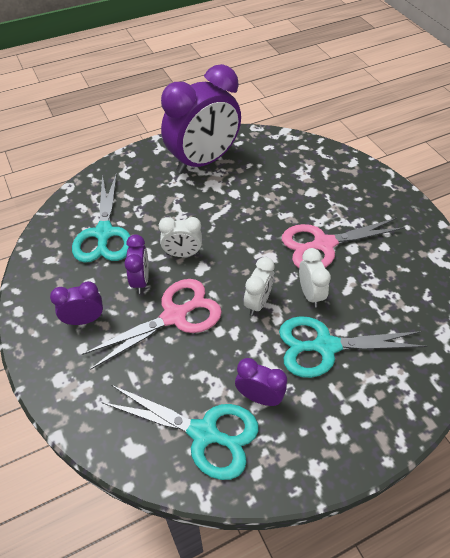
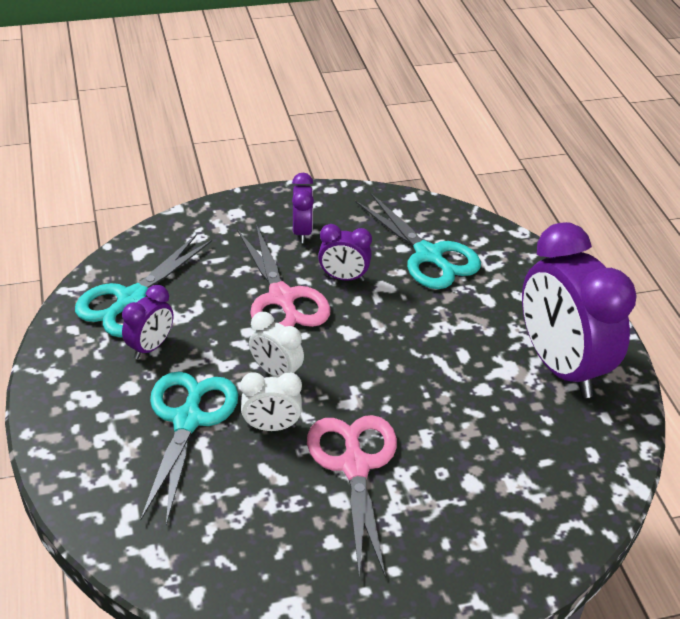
camera: 100 degrees right, 10 degrees down
(104, 233) = (428, 255): turquoise scissors -> turquoise scissors turned 135 degrees counterclockwise
(182, 254) = (376, 318): white clock -> none

